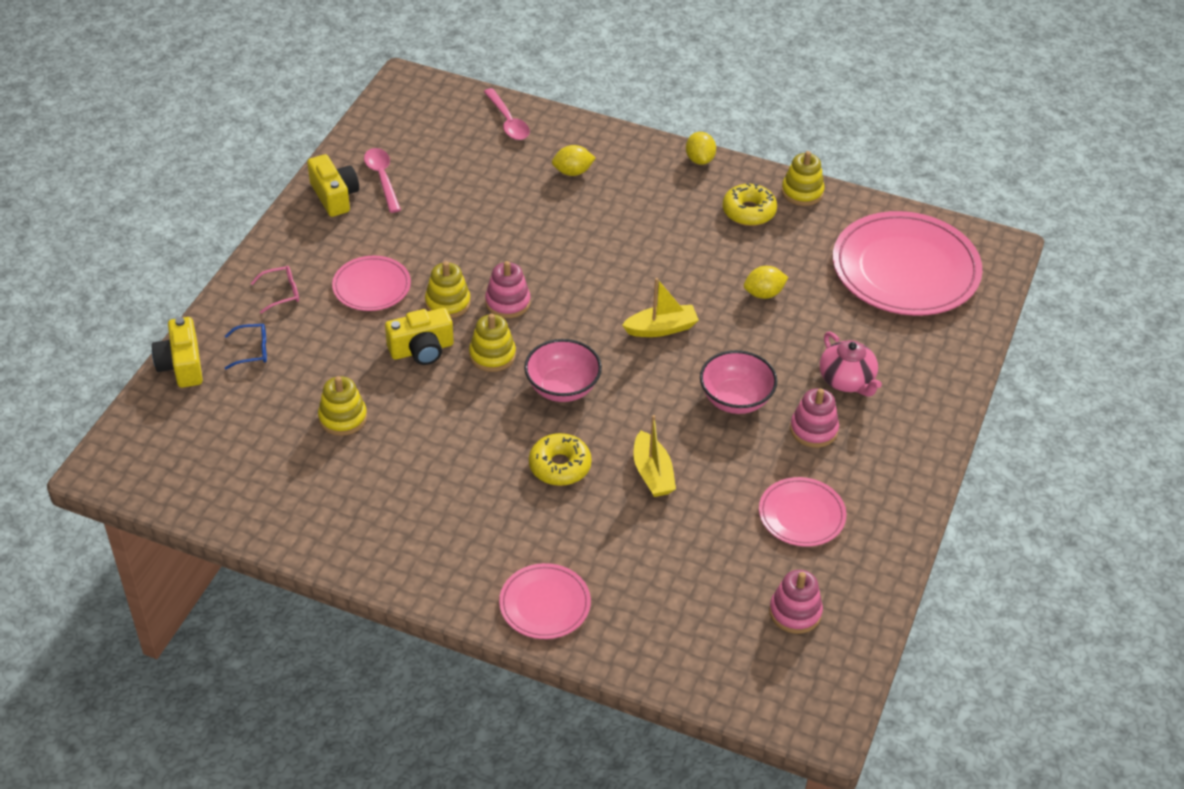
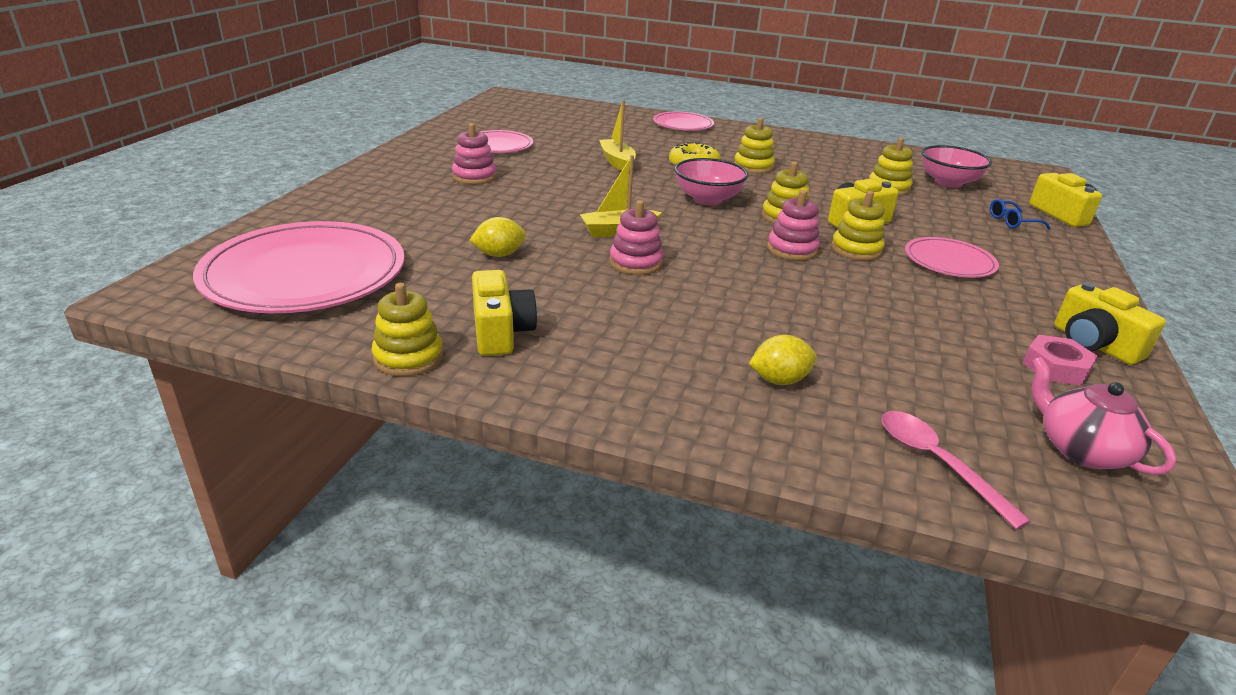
camera: 175 degrees right, 15 degrees down
(281, 293) = (1038, 257): pink glasses -> none
(382, 178) = (1055, 367): pink spoon -> pink nut
(485, 467) = (753, 167): none -> yellow stacking toy
(699, 159) = (572, 403): yellow lemon -> none
(735, 399) = (543, 191): pink bowl -> pink bowl (948, 182)
(749, 211) = (501, 332): yellow donut -> yellow camera
(795, 612) = (514, 118): pink stacking toy -> pink stacking toy (635, 263)
(847, 380) = (429, 199): pink teapot -> pink teapot (1081, 450)

